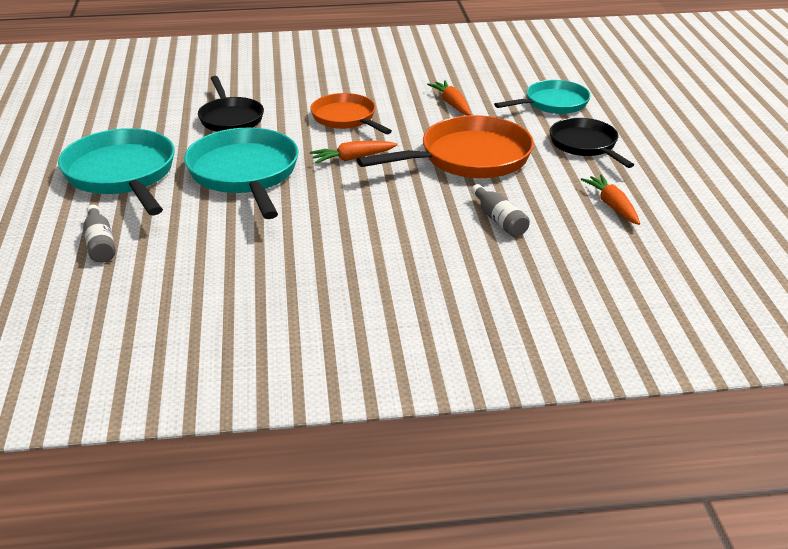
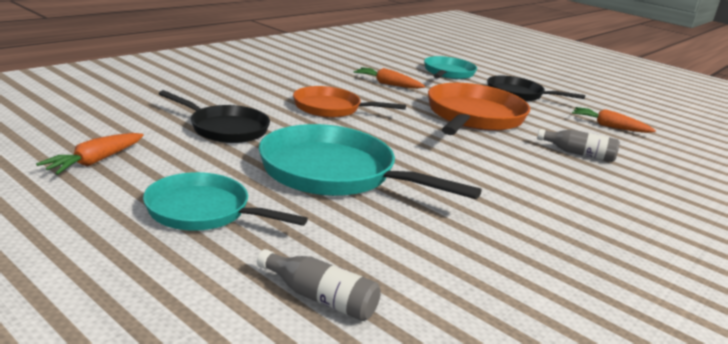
camera: 45 degrees left, 10 degrees down
(122, 175) = (204, 211): turquoise pan -> turquoise pan, size x0.63
(352, 158) = (397, 137): orange carrot -> orange carrot (95, 161)

